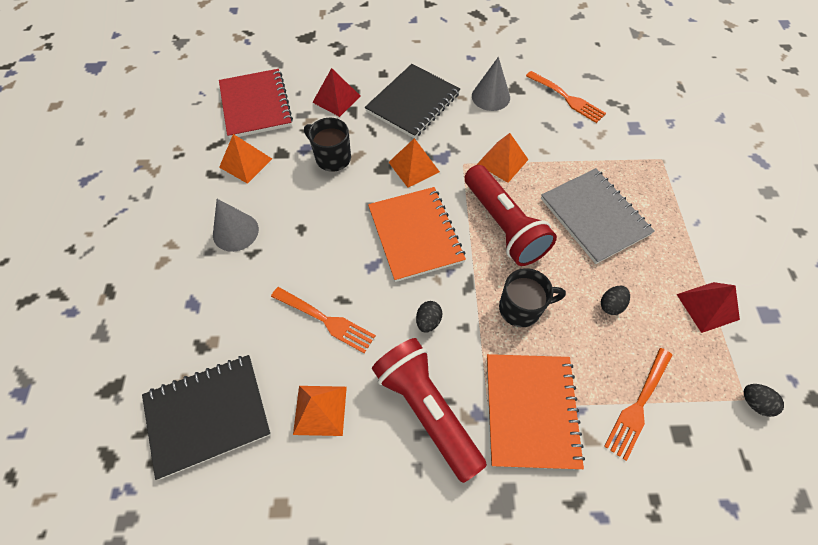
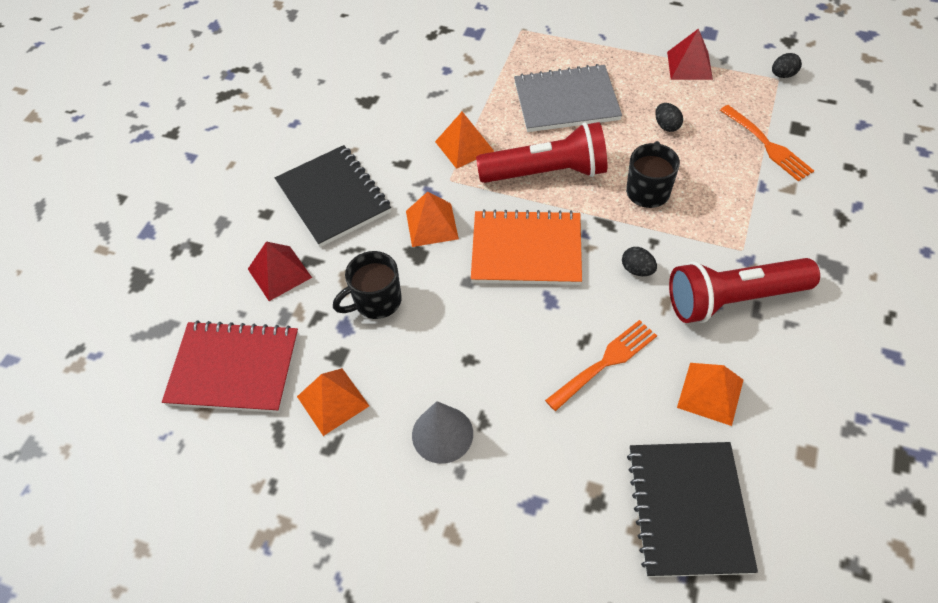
camera: 65 degrees left, 5 degrees down
(490, 96) = (366, 125): grey cone -> none
(530, 410) = (754, 220): orange notebook -> none
(567, 98) = (406, 66): orange fork -> none

